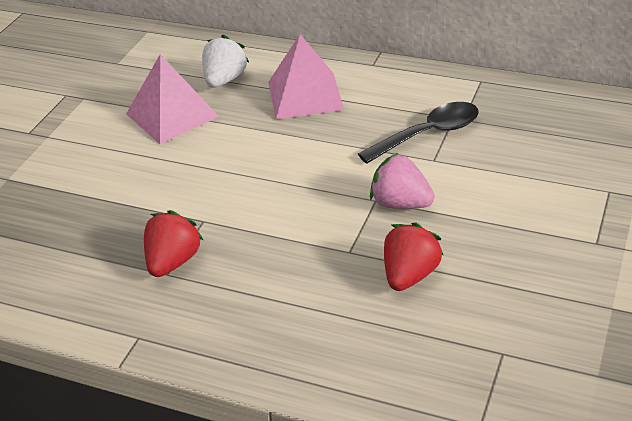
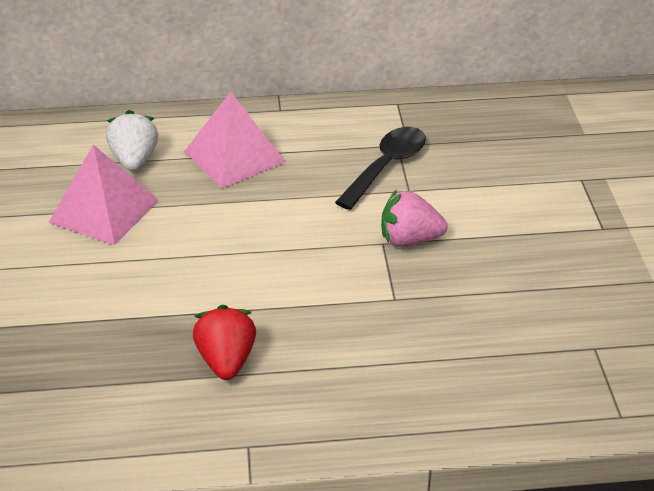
camera: 30 degrees left, 0 degrees up
(410, 275) = (467, 304): red strawberry -> none

